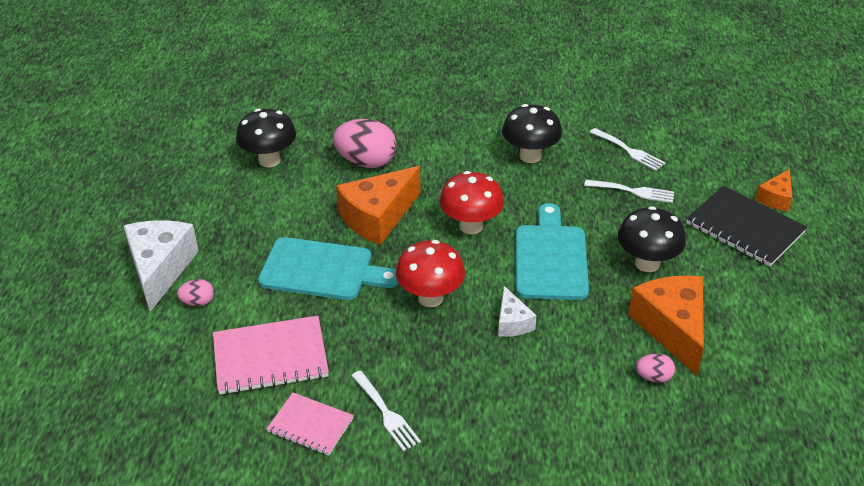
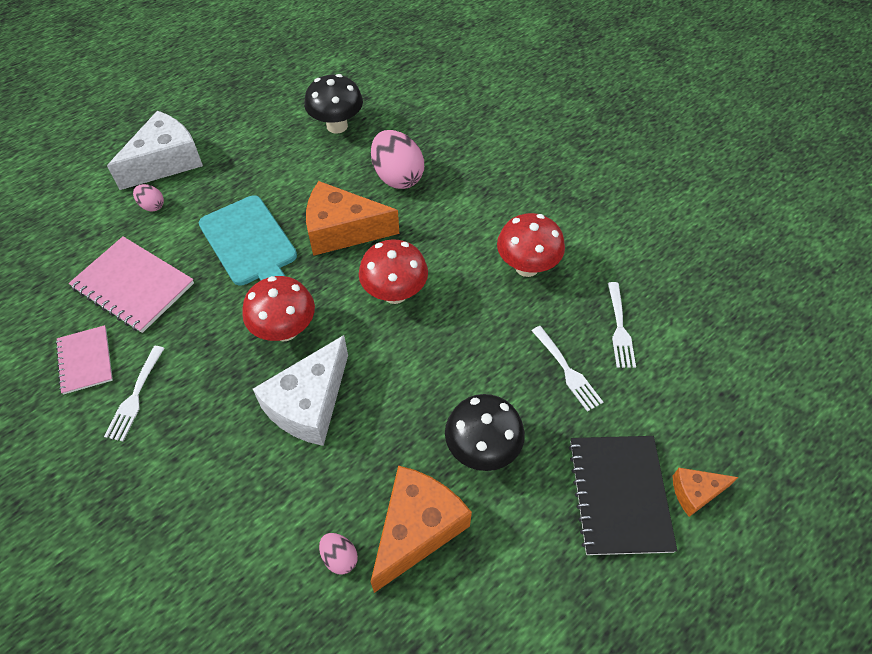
camera: 45 degrees right, 15 degrees up
(512, 322) = (309, 404): white cheese -> white cheese, size x1.91
(530, 156) = (527, 267): black mushroom -> red mushroom
(550, 258) = (413, 374): turquoise cutting board -> none

